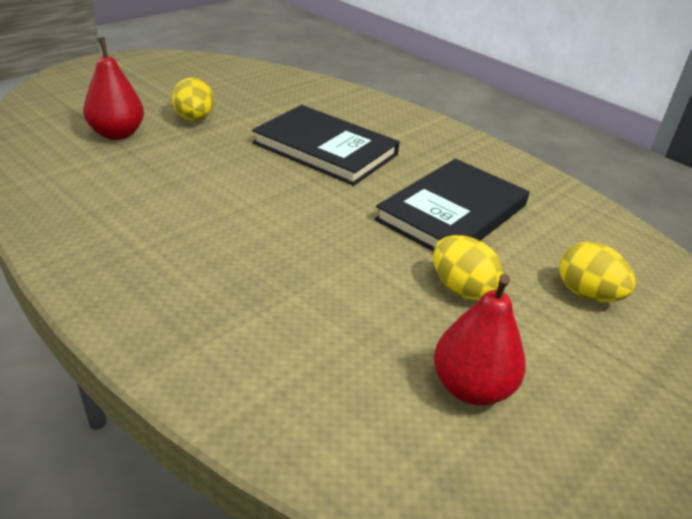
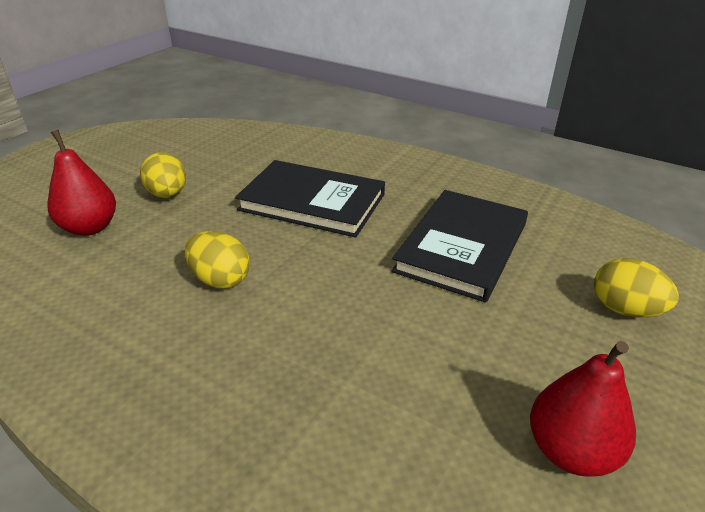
camera: 10 degrees left, 0 degrees up
(461, 288) = (507, 332): yellow egg -> yellow egg (220, 279)

